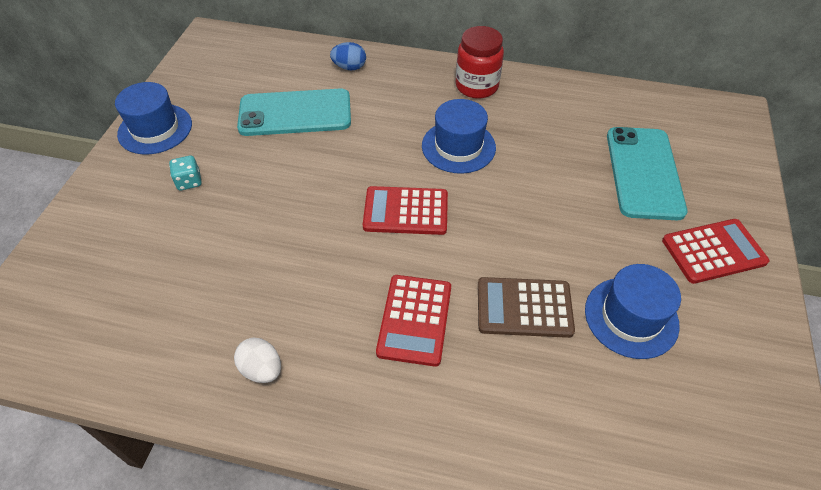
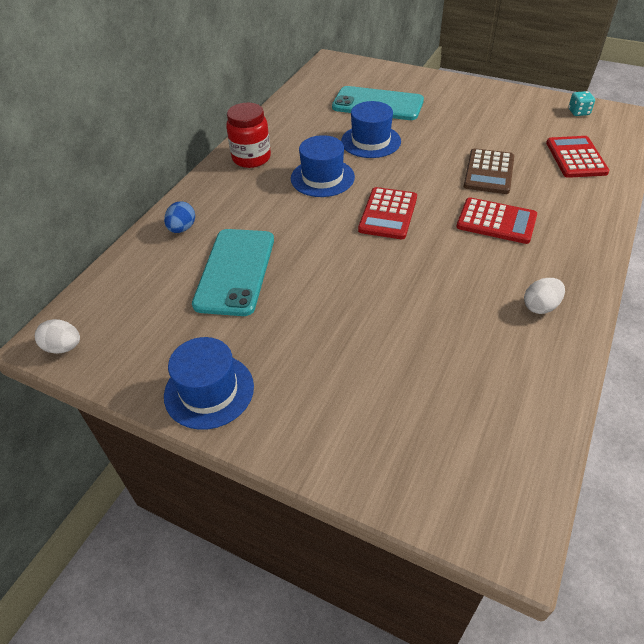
camera: 75 degrees left, 5 degrees down
(189, 181) = (309, 357): turquoise dice -> turquoise dice (578, 112)
(202, 44) = (63, 347): none -> white egg
(631, 317) = (499, 134): blue hat -> blue hat (371, 141)
(713, 251) = (451, 96): red calculator -> red calculator (576, 158)

